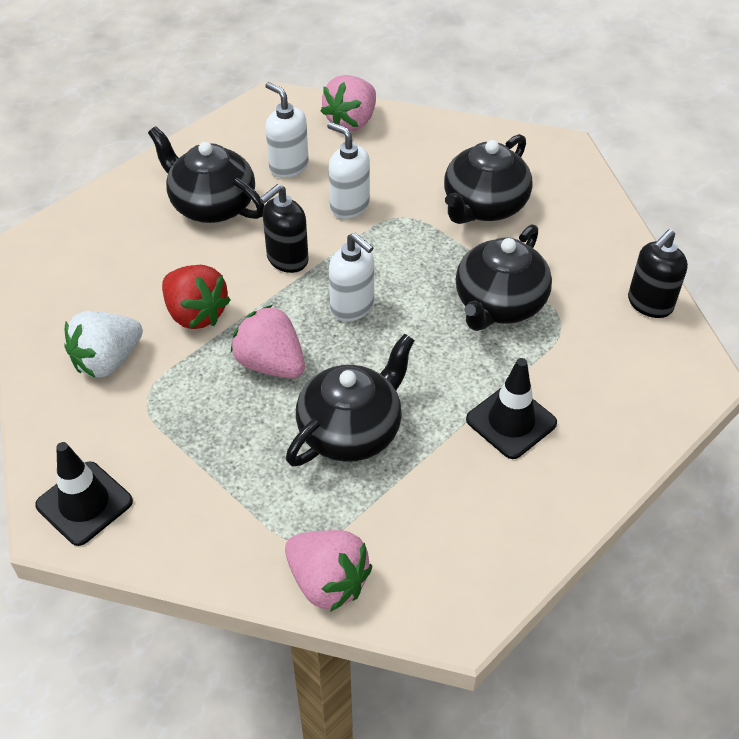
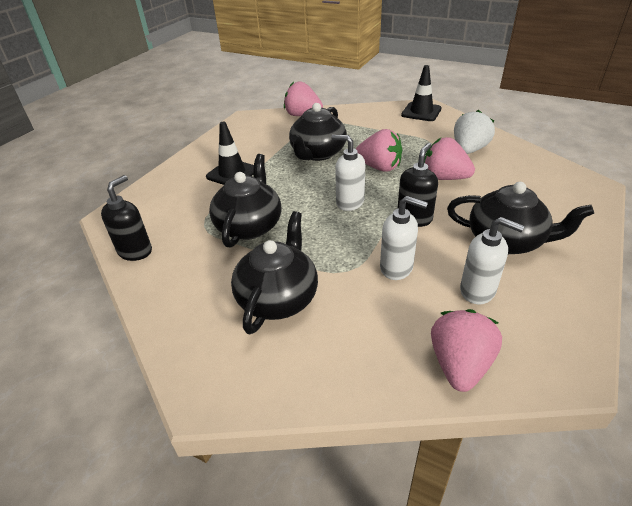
camera: 165 degrees right, 10 degrees down
(196, 314) = (444, 178): red strawberry -> pink strawberry

